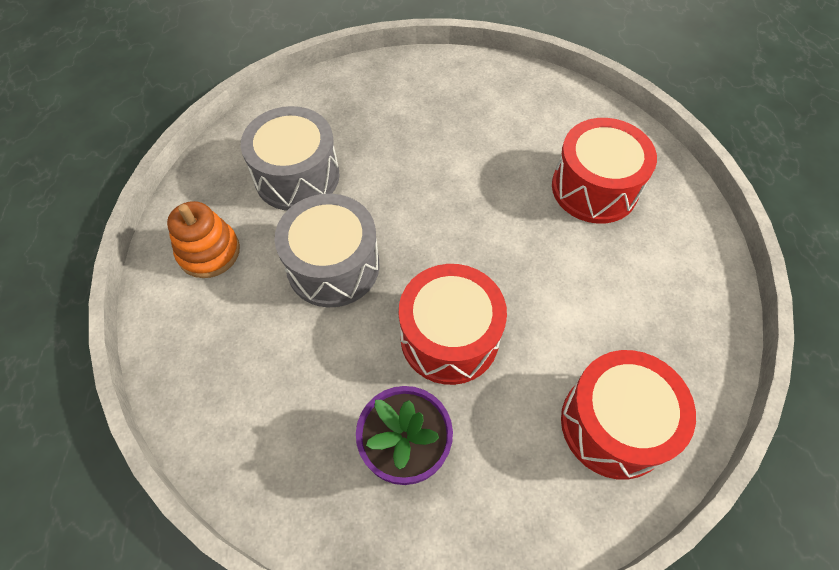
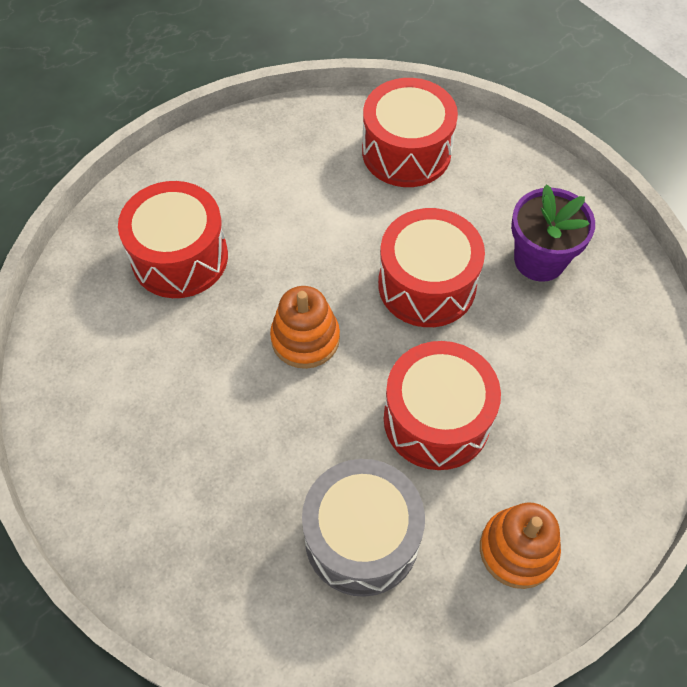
camera: 125 degrees left, 0 degrees up
(333, 266) = (436, 419): grey drum -> red drum
(463, 225) = (305, 338): none -> orange stacking toy

